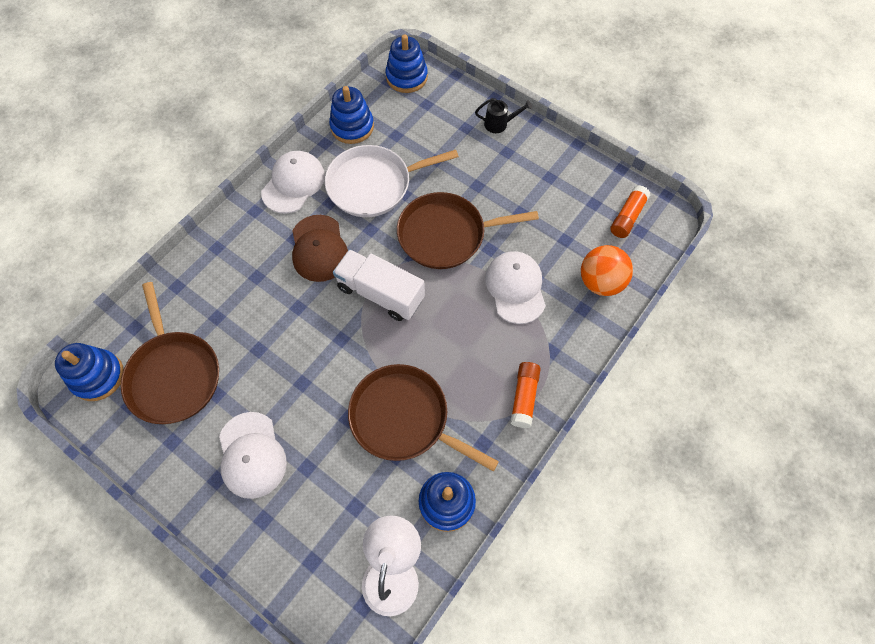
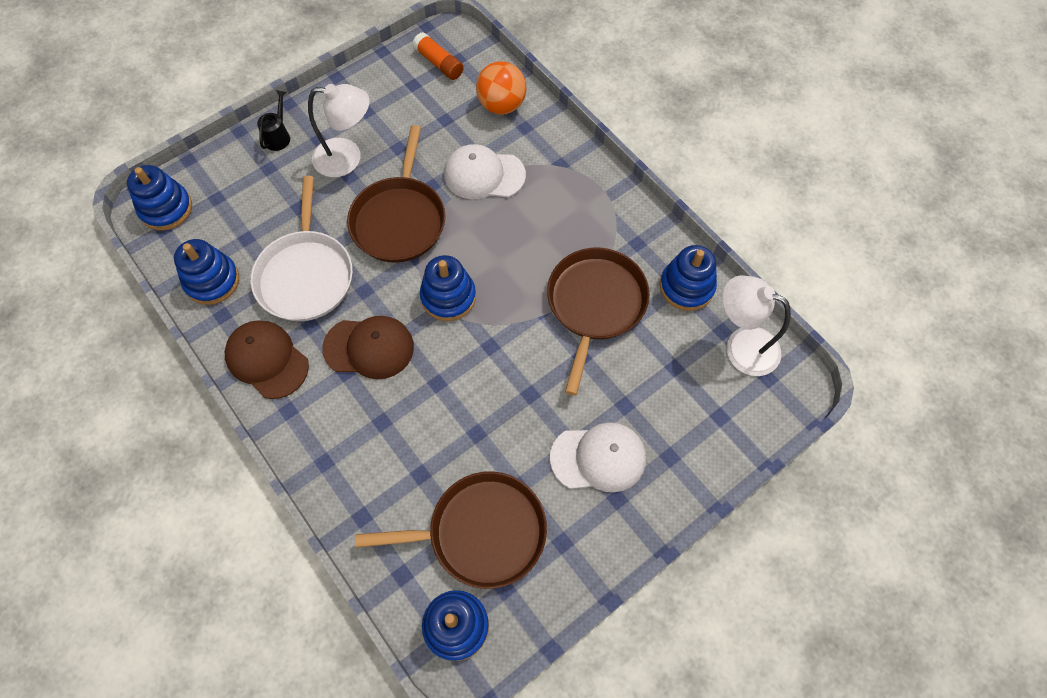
camera: 75 degrees left, 0 degrees up
(293, 183) = (267, 360): white cap -> brown cap
(380, 293) = (448, 297): white truck -> blue stacking toy
(404, 418) = (595, 304): brown pan -> brown pan turned 150 degrees clockwise
(495, 178) = (347, 158): none -> white lamp
(524, 397) = (600, 198): orange glue stick -> none

